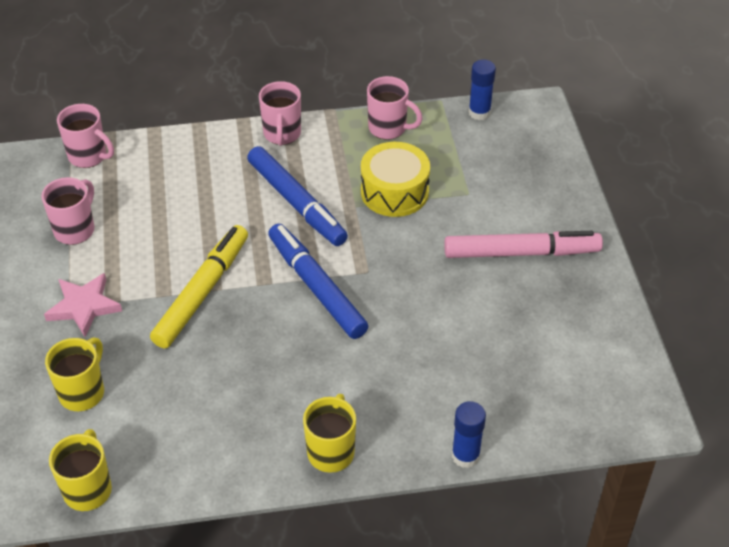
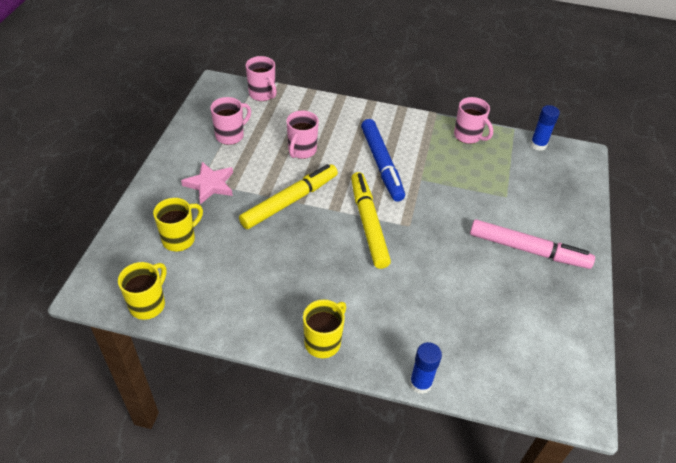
camera: 20 degrees right, 0 degrees up
(282, 134) = (393, 118): pink mug -> pink mug (301, 151)
(316, 287) = (368, 224): blue marker -> yellow marker
(394, 192) = (453, 178): yellow drum -> none

